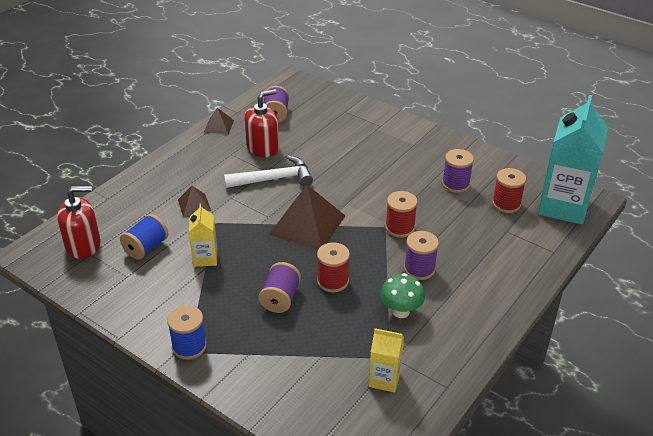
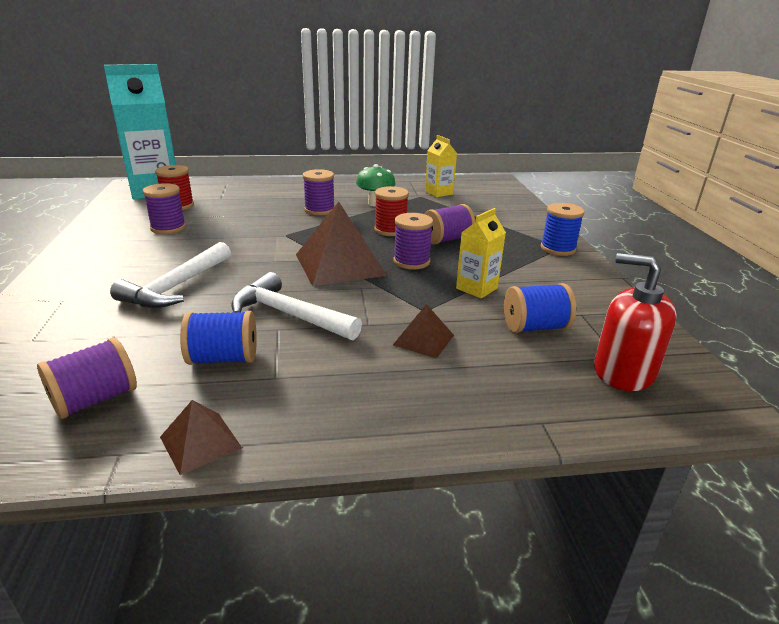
camera: 135 degrees left, 10 degrees down
(263, 148) = (223, 358): red soap dispenser -> blue spool
(271, 256) = (411, 261): none -> purple spool
(353, 159) = (177, 286): none -> white hammer
(400, 228) = (277, 229): red spool -> none

